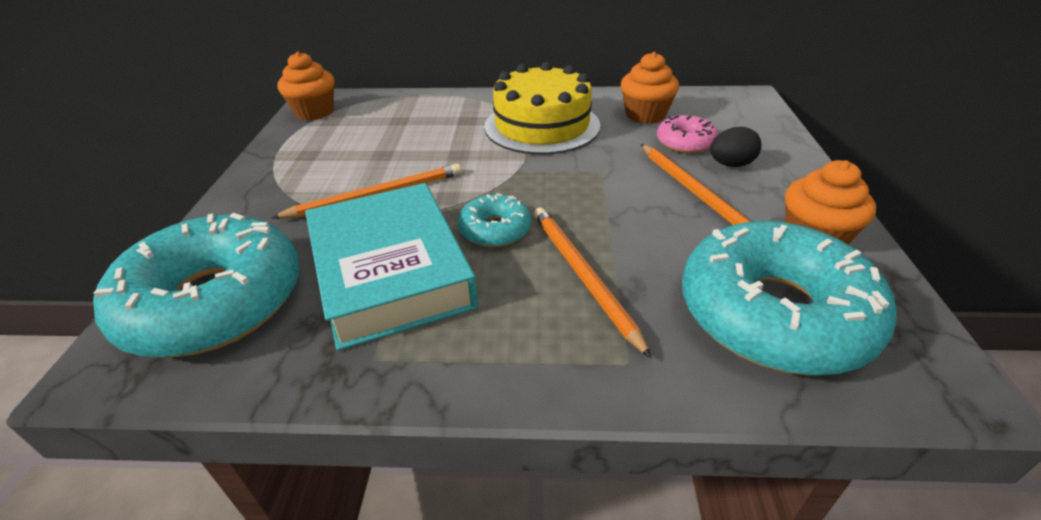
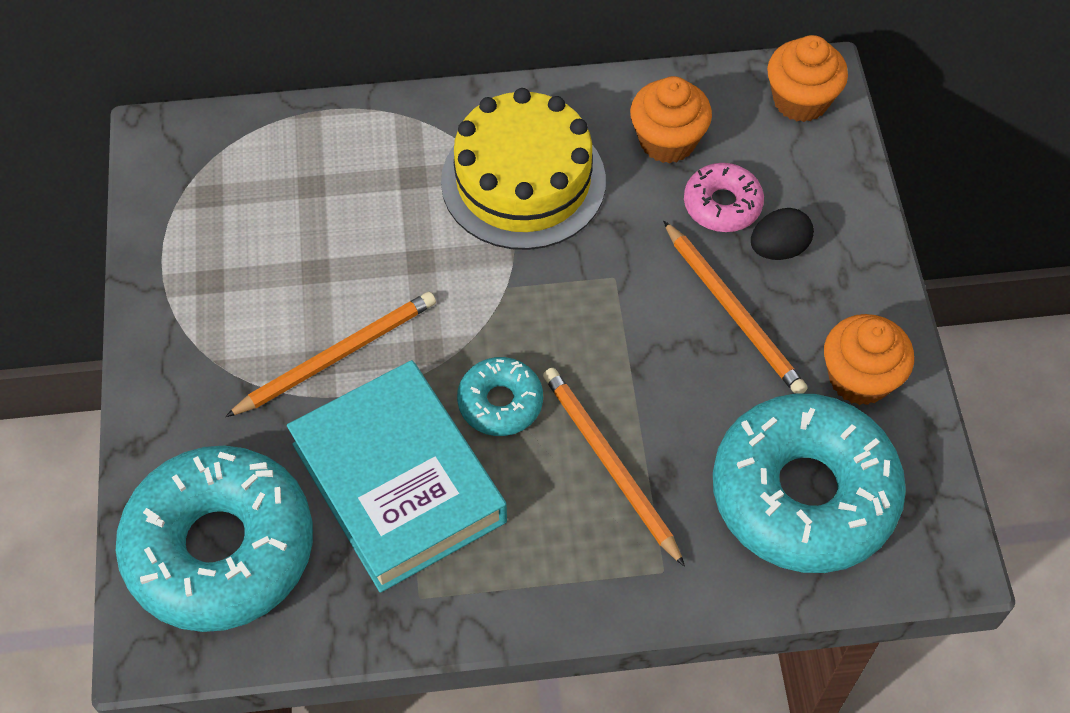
camera: 10 degrees left, 20 degrees up
(314, 112) = (173, 173): orange cupcake -> orange cupcake (800, 100)

